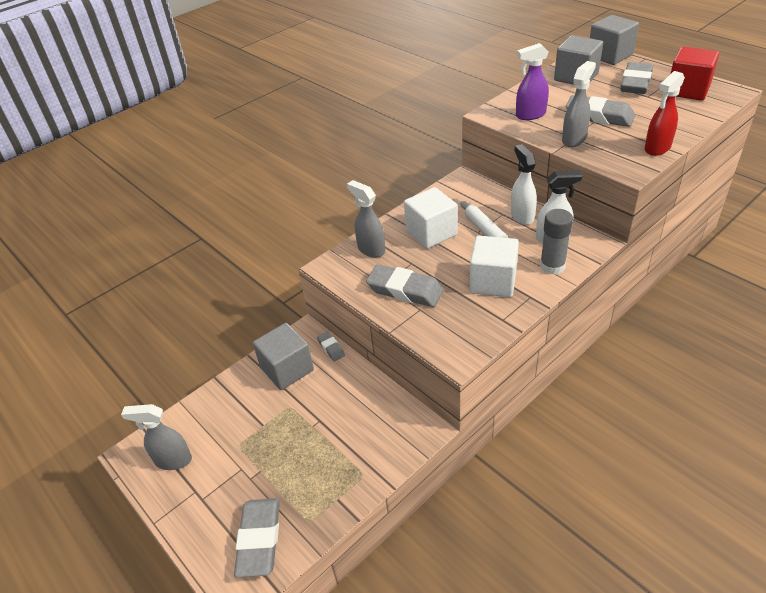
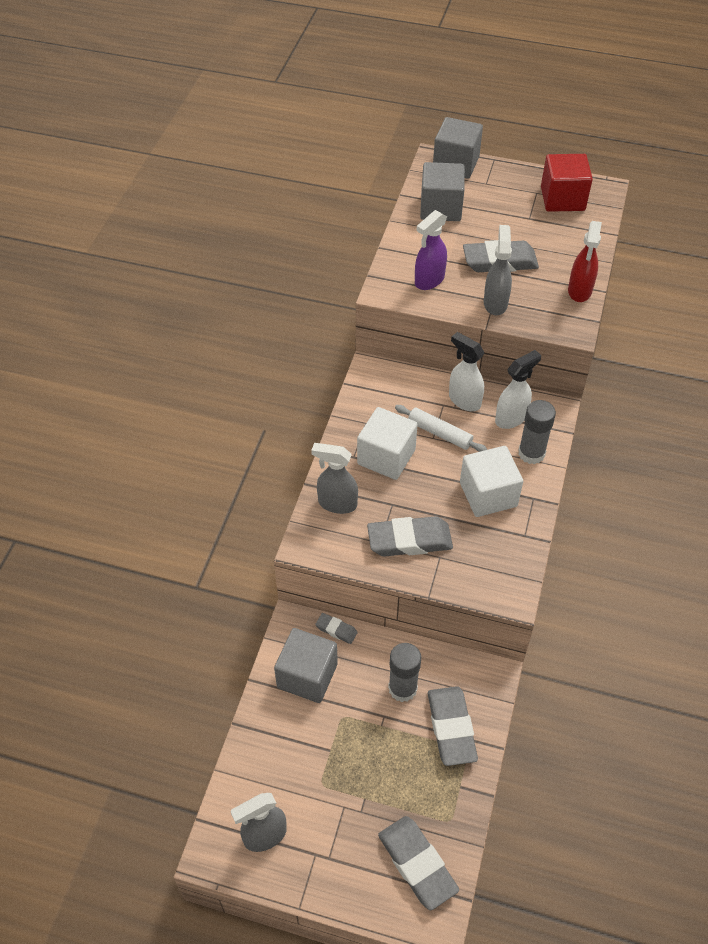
camera: 35 degrees left, 10 degrees up
(348, 407) = (402, 688): none -> grey glue stick
(635, 83) = (507, 201): grey eraser -> grey eraser (451, 728)

